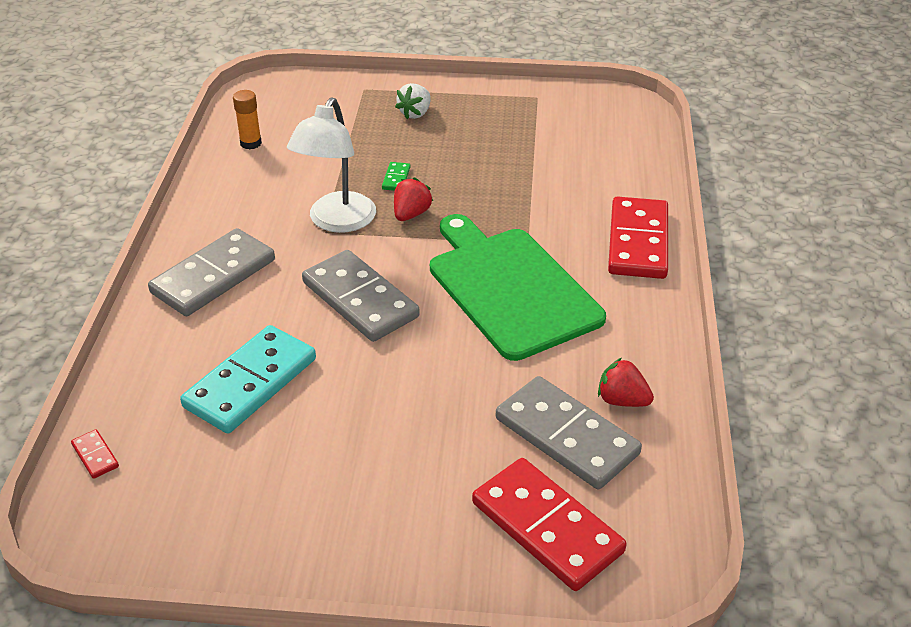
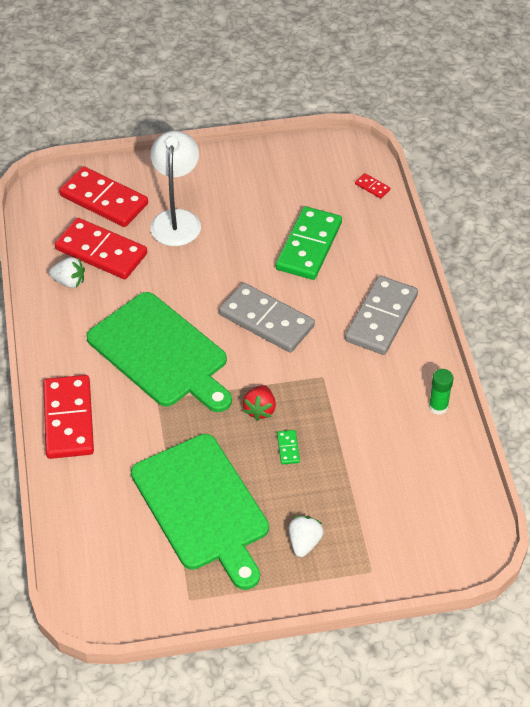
camera: 165 degrees right, 10 degrees up
(214, 185) = (438, 406): none -> green glue stick
(251, 143) = (437, 464): orange glue stick -> none
(251, 383) = (308, 246): turquoise domino -> green domino
(337, 222) = (316, 388): white lamp -> white lamp (176, 219)
(505, 151) = (202, 506): none -> green cutting board
(566, 436) = (101, 252): grey domino -> red domino
(622, 400) = (69, 281): red strawberry -> white strawberry

